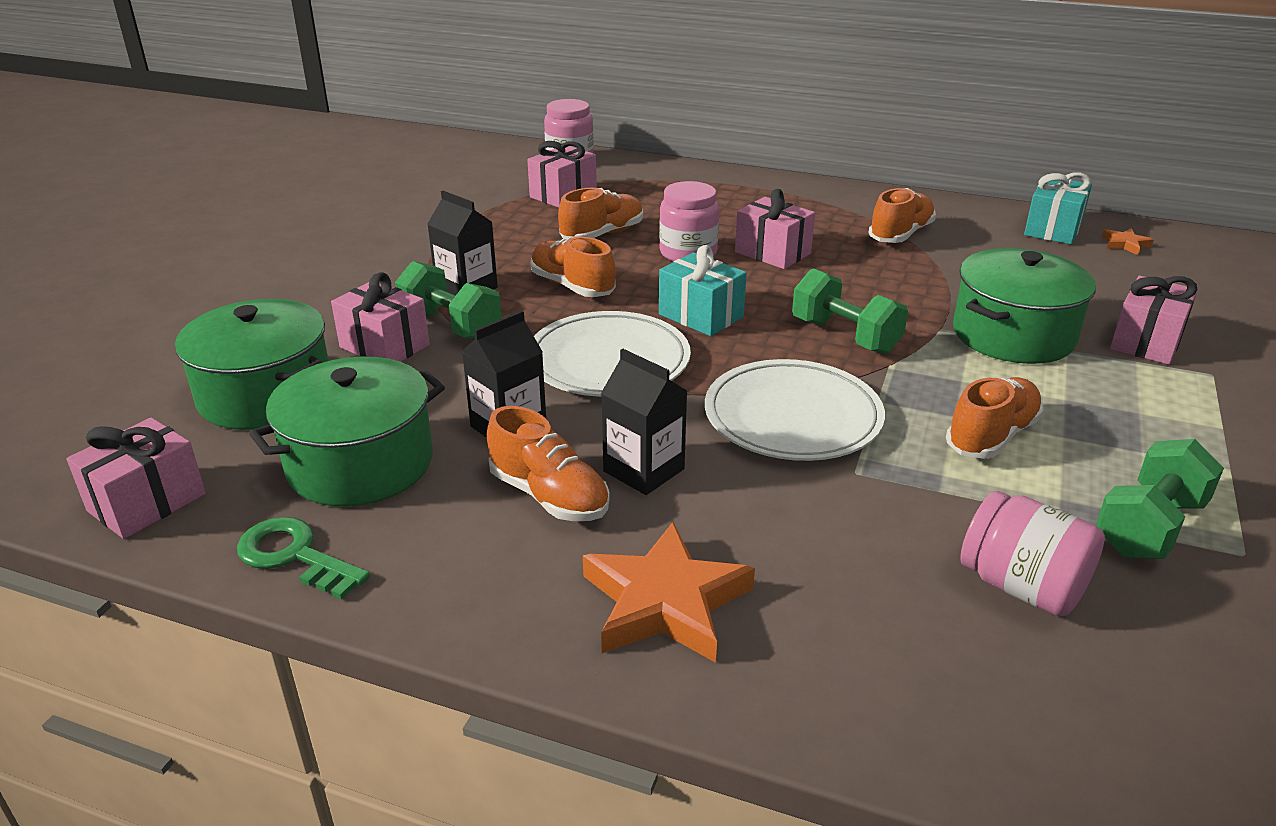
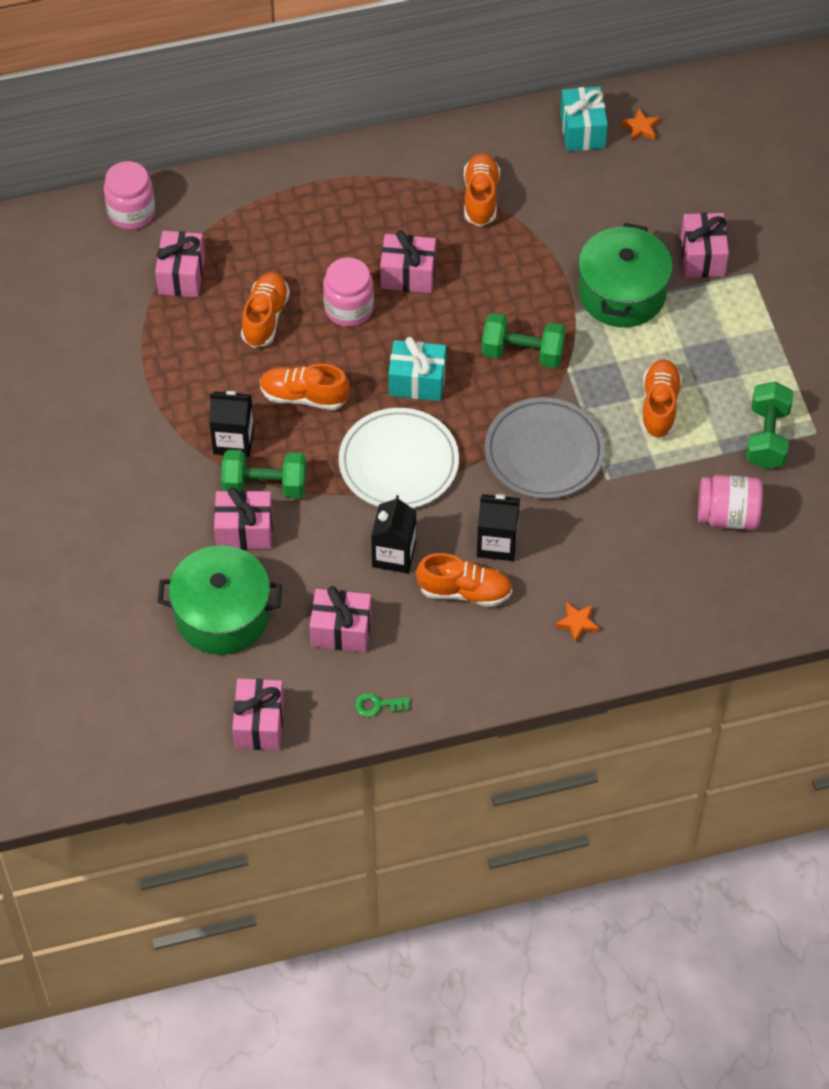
camera: 35 degrees left, 25 degrees up
(295, 556) = (377, 705): green key -> green key, size x0.60
(360, 463) = (341, 630): green pot -> pink gift
(665, 602) = (577, 623): orange star -> orange star, size x0.46
(792, 417) = (544, 452): white plate -> grey plate

